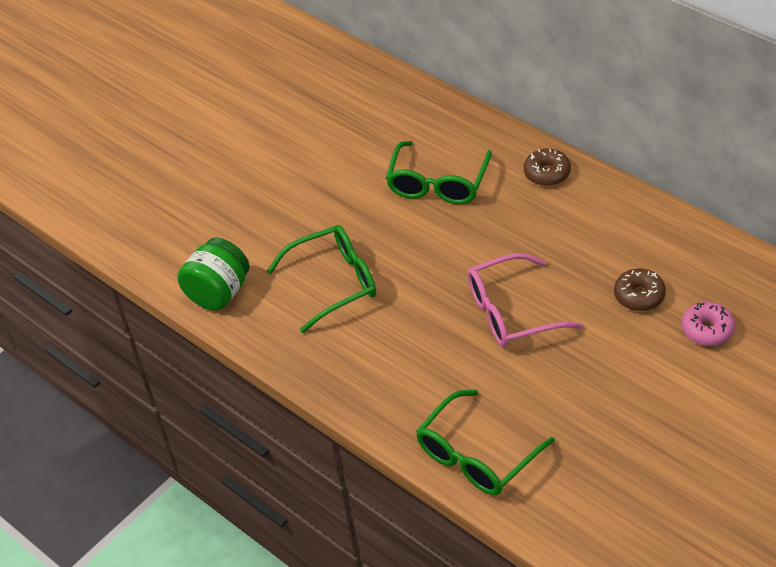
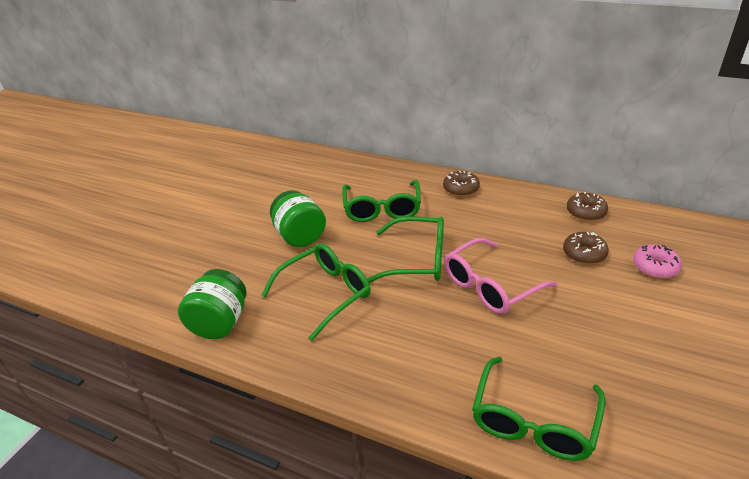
camera: 20 degrees left, 10 degrees down
(330, 203) = (300, 236): none -> green jar
(449, 262) = (418, 259): none -> green glasses
(679, 241) = (585, 212): none -> brown donut

